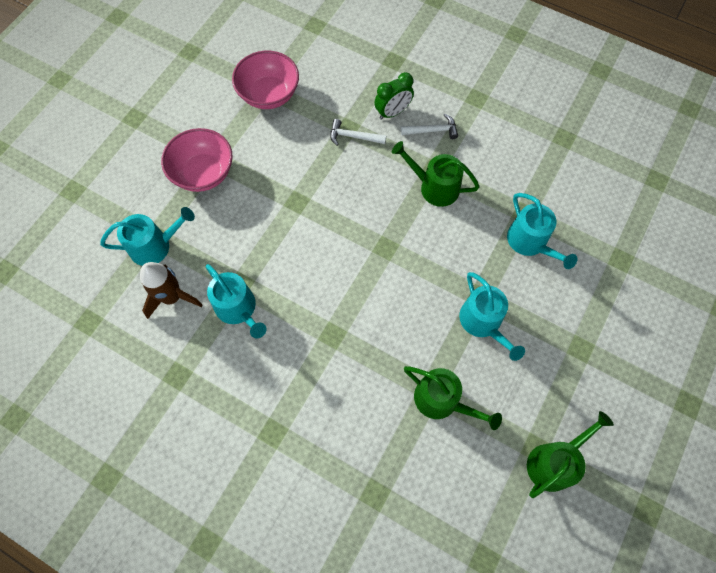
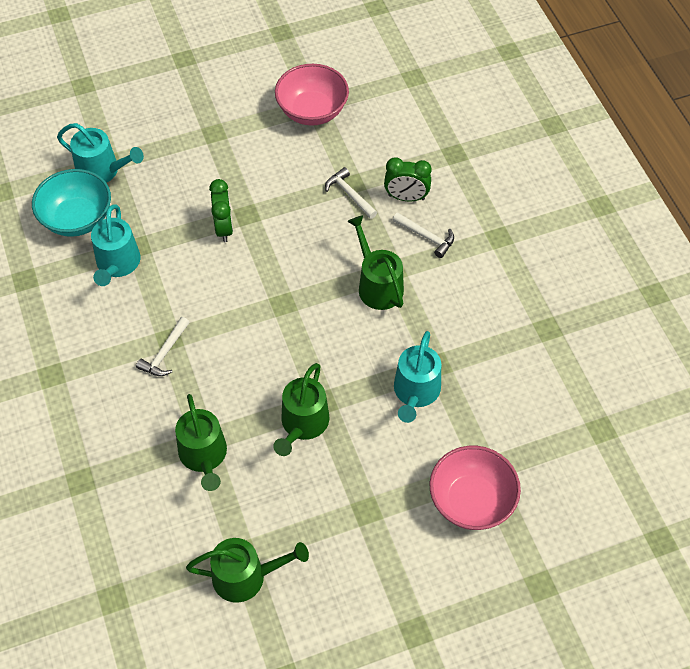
camera: 40 degrees right, 10 degrees down
(172, 297) = (77, 219): brown rocket -> turquoise bowl
(203, 173) = (194, 139): pink bowl -> pink bowl (471, 501)
(290, 223) = (224, 228): none -> green clock
(340, 348) = (165, 353): none -> white hammer
(483, 322) = (303, 424): turquoise watering can -> green watering can

